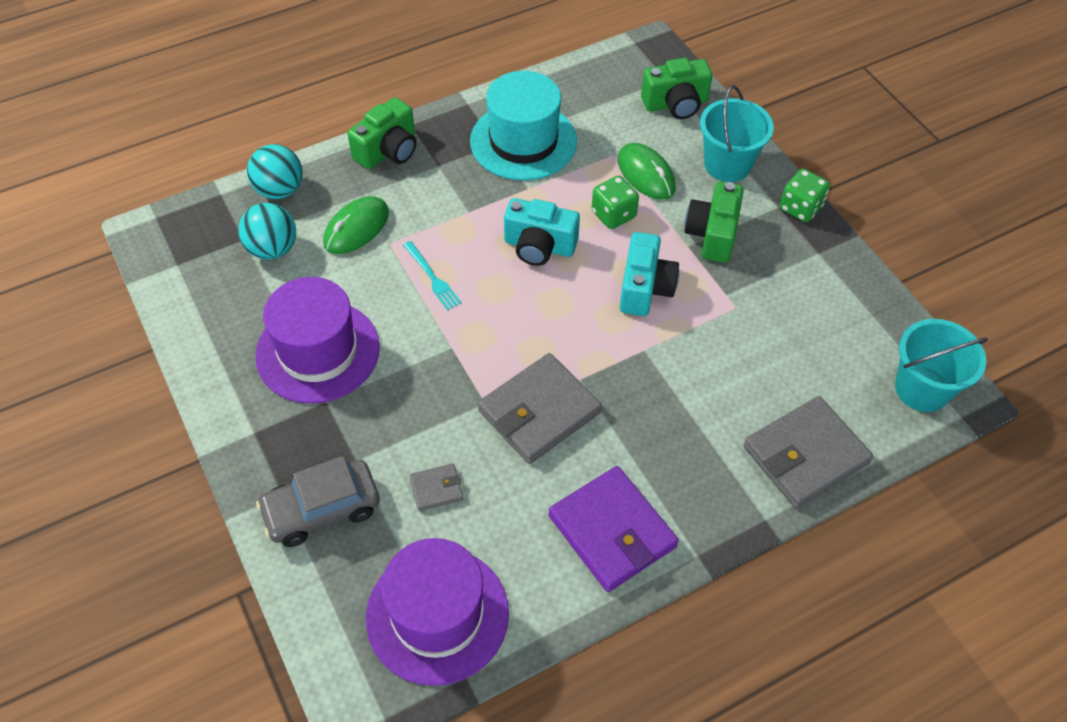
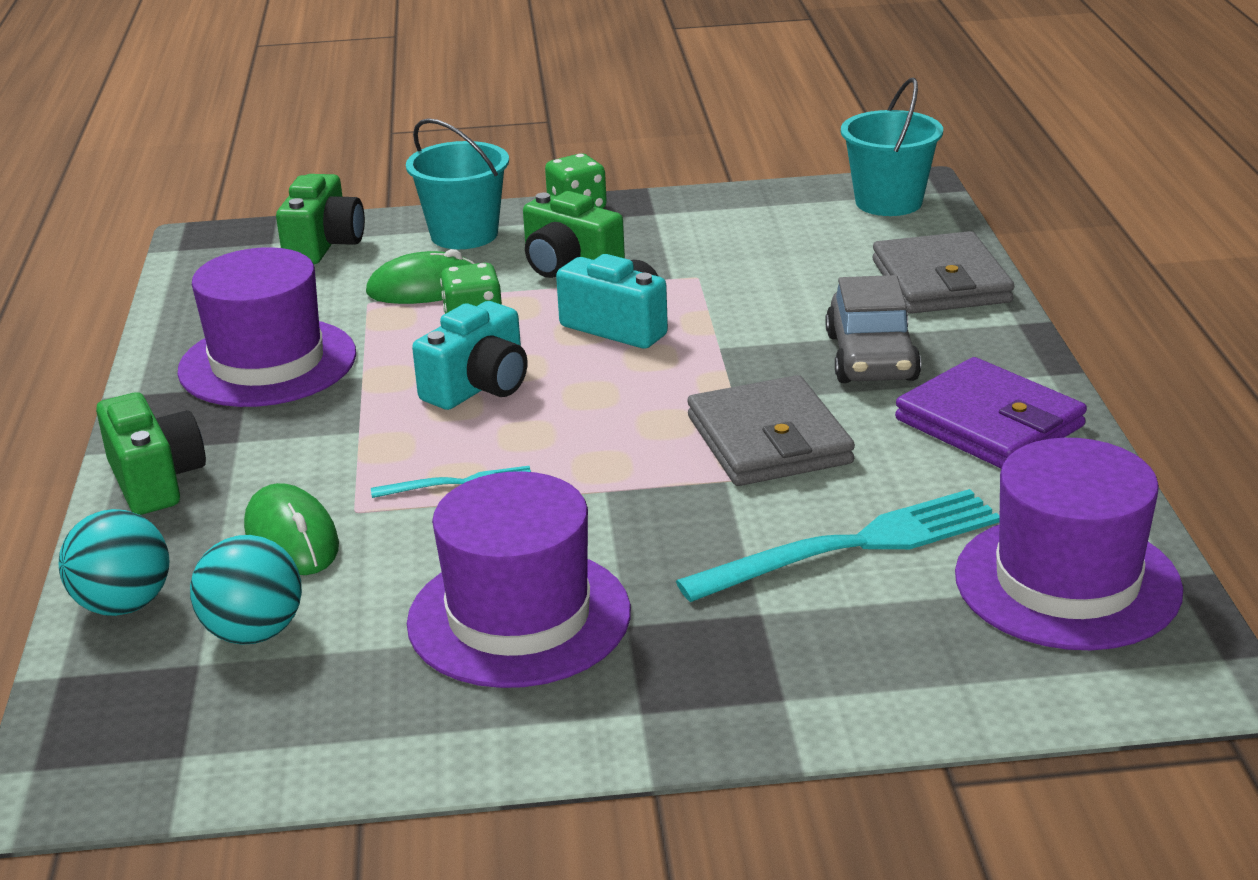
camera: 65 degrees left, 25 degrees down
(322, 509) = (836, 661): grey car -> grey car (871, 357)
(436, 488) = (853, 546): grey wallet -> turquoise fork
(523, 141) = (267, 363): turquoise hat -> purple hat
(612, 531) = (989, 423): purple wallet -> purple wallet turned 60 degrees clockwise

